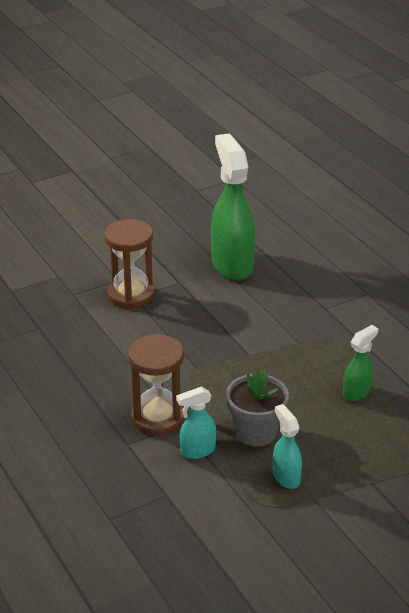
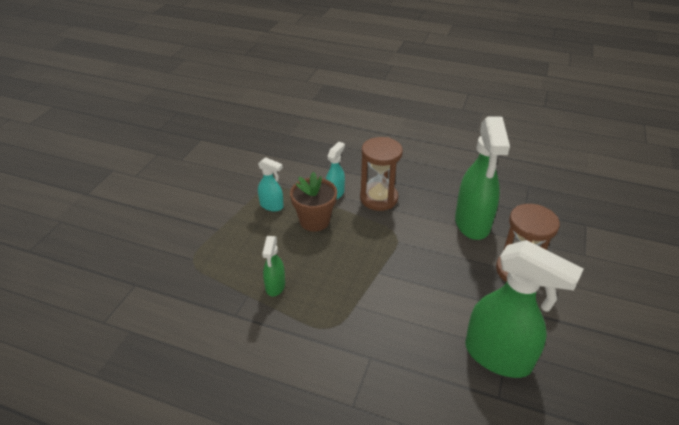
camera: 140 degrees right, 5 degrees up
(105, 344) = (472, 223): none -> green spray bottle
(256, 432) = (314, 221): grey flower pot -> brown flower pot

